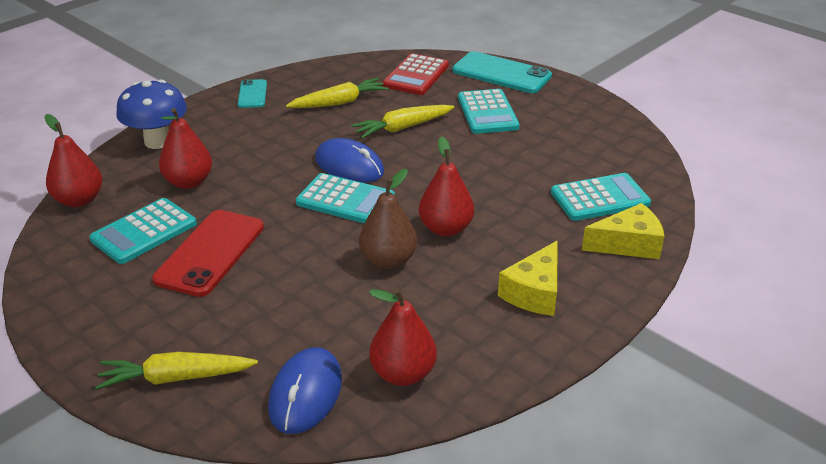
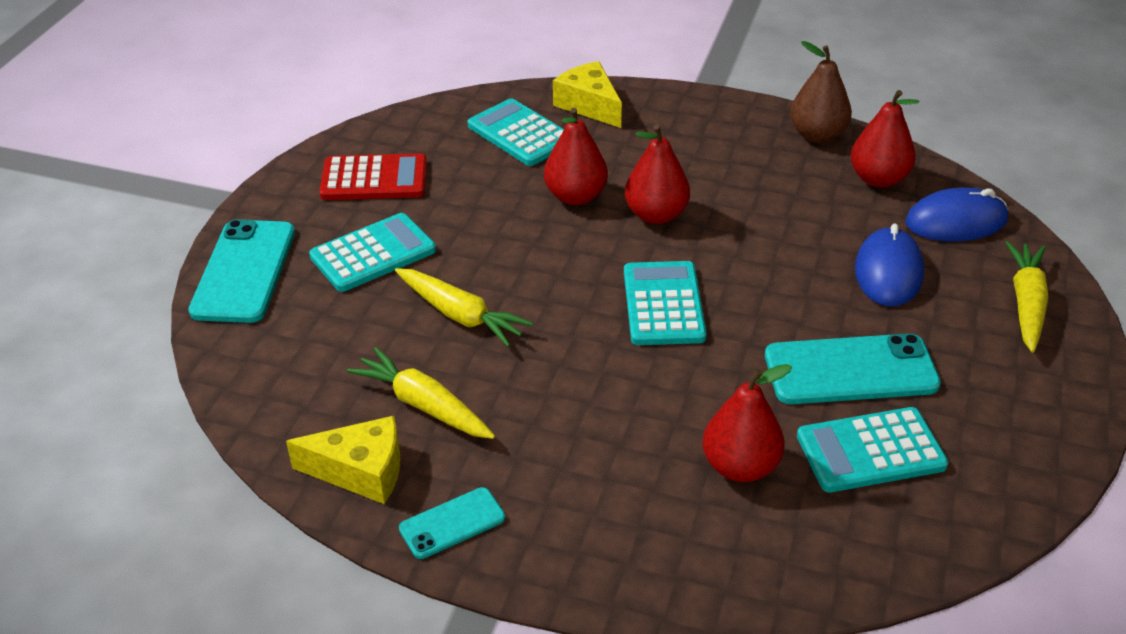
camera: 115 degrees left, 5 degrees up
(79, 200) = (874, 564): red pear -> red pear (575, 196)
(144, 232) = (870, 451): turquoise calculator -> turquoise calculator turned 150 degrees clockwise
(158, 142) = (671, 565): blue mushroom -> none
(176, 378) = (1026, 304): yellow carrot -> yellow carrot turned 135 degrees counterclockwise
(210, 253) = (850, 370): red phone -> turquoise phone
(349, 166) = (587, 329): blue mouse -> blue mouse (888, 272)
(388, 261) = (742, 235): brown pear -> brown pear (817, 135)
(416, 75) = (290, 354): red calculator -> red calculator (374, 179)
(534, 292) = (707, 139): yellow cheese -> yellow cheese (361, 471)

